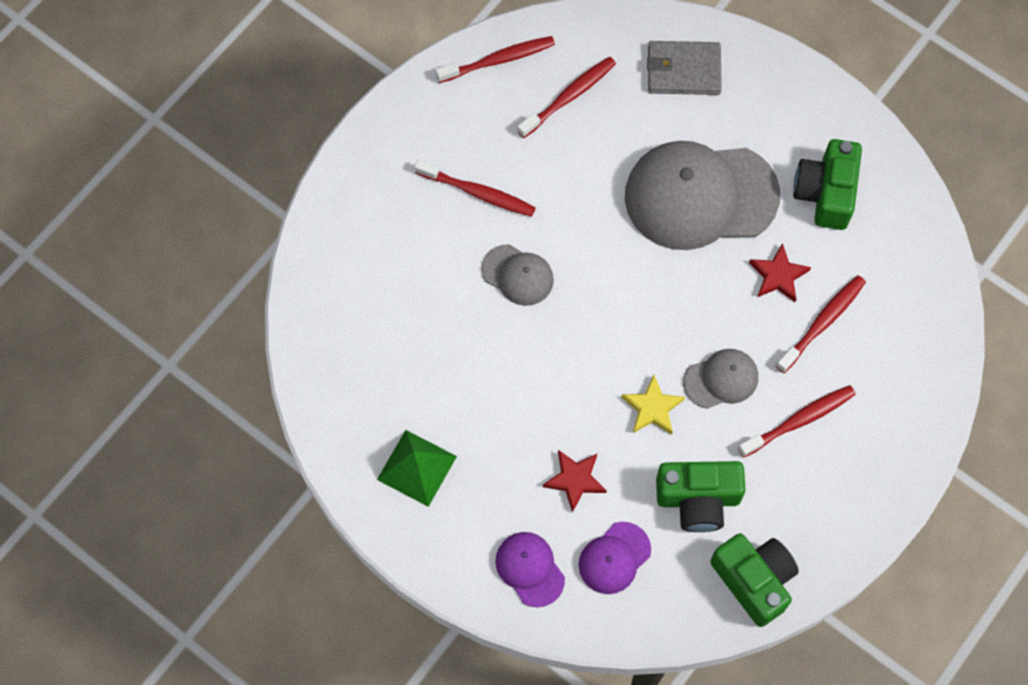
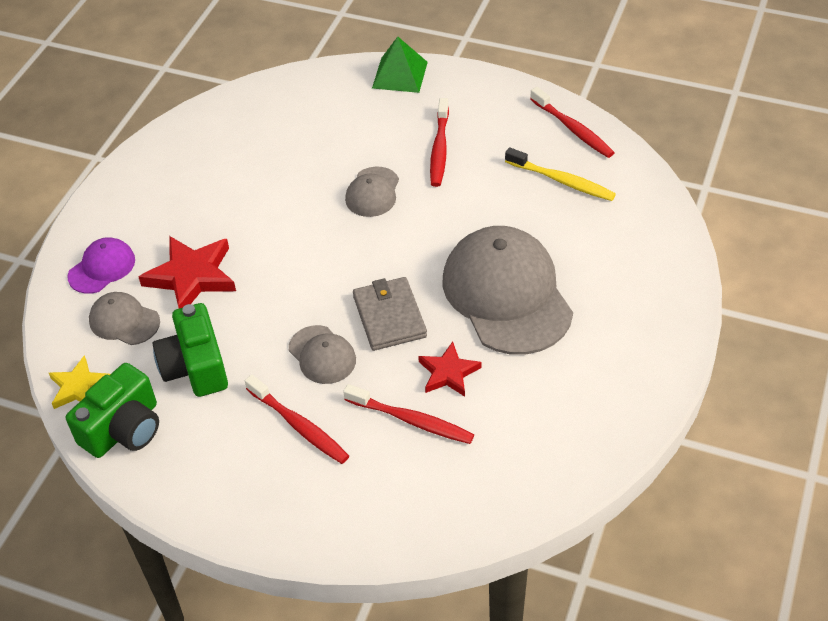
camera: 75 degrees right, 20 degrees down
(417, 467) = (176, 177): green pyramid -> green pyramid (400, 75)
(569, 97) = (562, 181): red toothbrush -> yellow toothbrush
(575, 480) = (191, 276): red star -> red star, size x1.63
(614, 558) = (124, 321): purple cap -> grey cap
(652, 408) = (276, 312): yellow star -> yellow star (79, 387)
(683, 70) = (633, 250): grey wallet -> grey wallet (389, 316)
(825, 193) = (557, 390): green camera -> none

